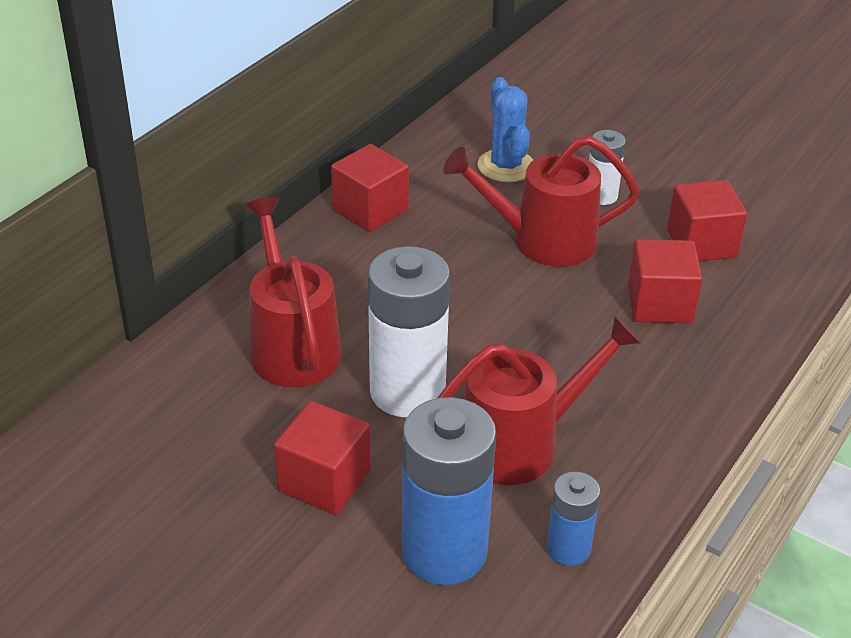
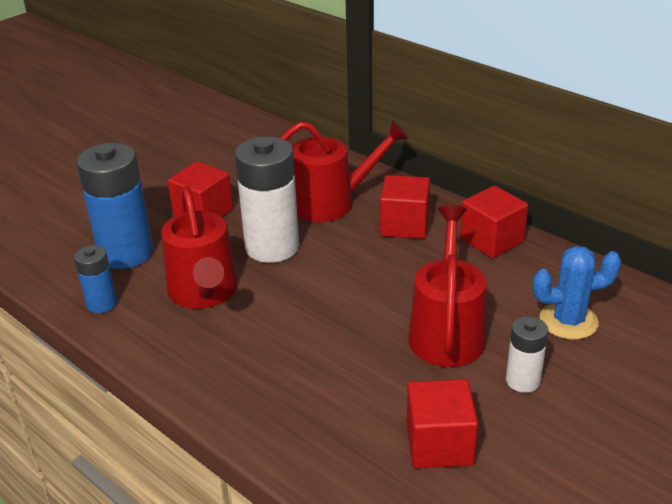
camera: 100 degrees right, 5 degrees down
(660, 304) = (346, 394): red cube -> red cube (404, 225)

